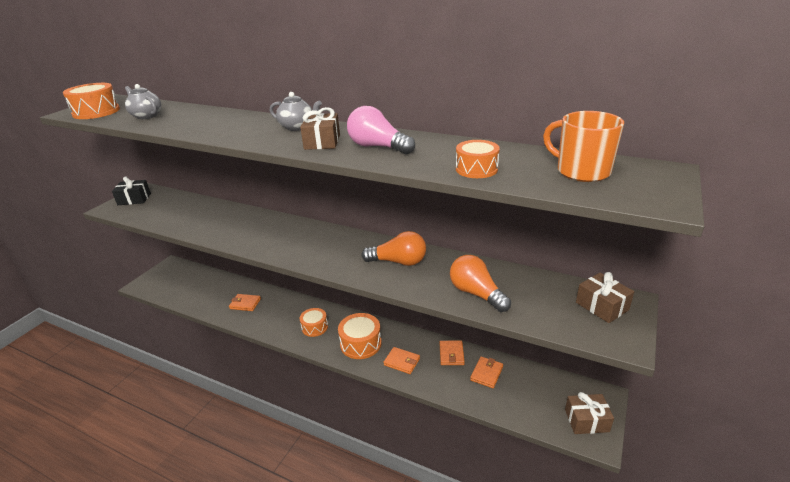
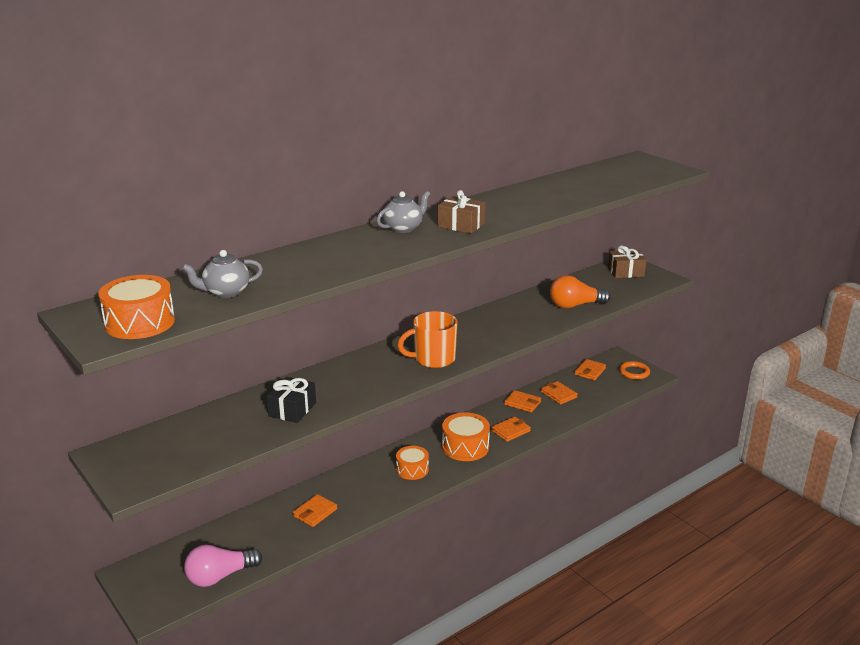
camera: 65 degrees left, 5 degrees down
(134, 199) = (129, 463): black gift -> black gift (292, 409)
(378, 147) = (501, 210): pink light bulb -> pink light bulb (220, 576)
(398, 262) = (500, 322): orange light bulb -> none
(476, 169) = (584, 194): orange drum -> none
(551, 383) = (590, 371): none -> orange wallet
(581, 171) = (619, 173): orange mug -> orange mug (433, 359)
(586, 420) = (634, 372): brown gift -> orange ring

